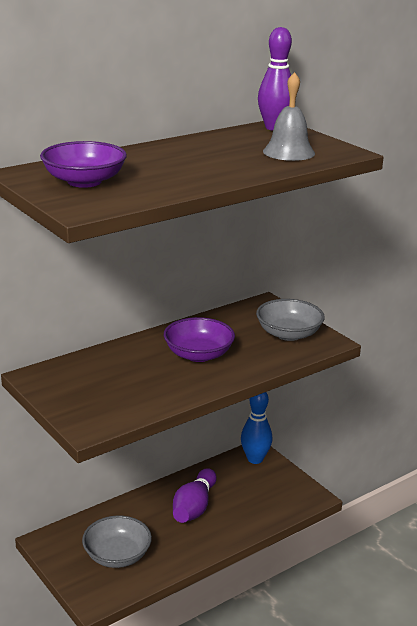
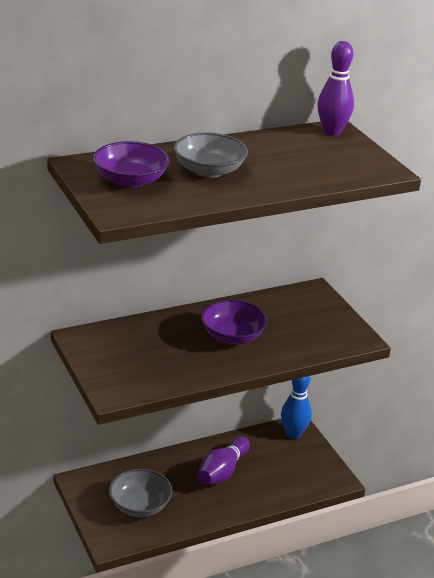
camera: 10 degrees right, 5 degrees up
(288, 152) = (331, 165): grey bell -> none
(288, 334) = (325, 326): grey bowl -> grey bowl (209, 171)

